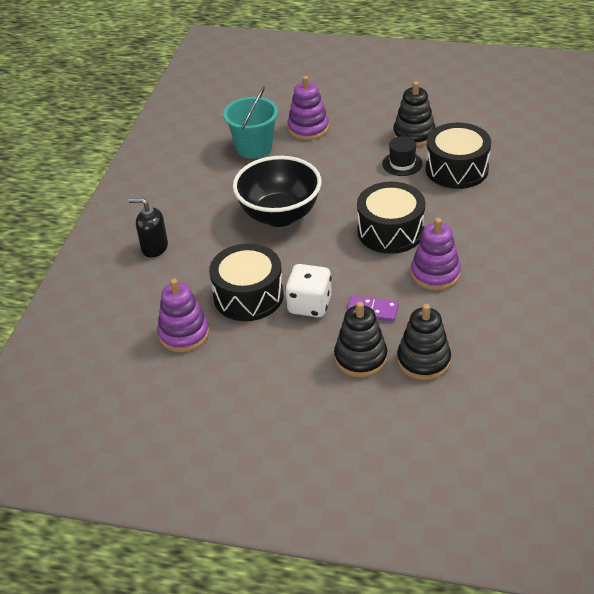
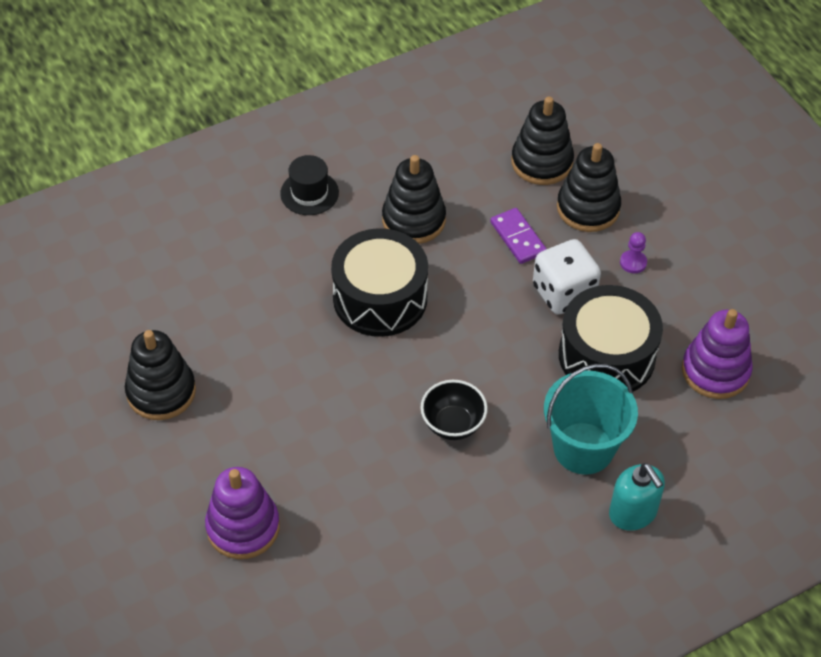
camera: 135 degrees left, 10 degrees up
(154, 247) = (633, 513): black soap dispenser -> turquoise soap dispenser
(254, 147) = (343, 562): turquoise bucket -> turquoise bucket (583, 448)
(279, 215) = (453, 424): black bowl -> black bowl, size x0.49
(295, 350) = (633, 262): none -> purple pawn
(402, 164) = (238, 365): black hat -> black hat (309, 193)
(435, 274) = (413, 220): purple stacking toy -> black stacking toy
(457, 169) = (204, 304): black drum -> none

